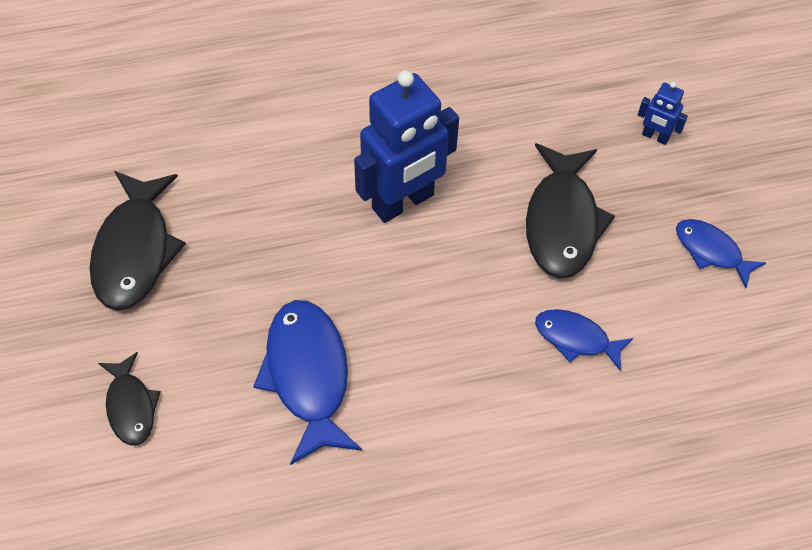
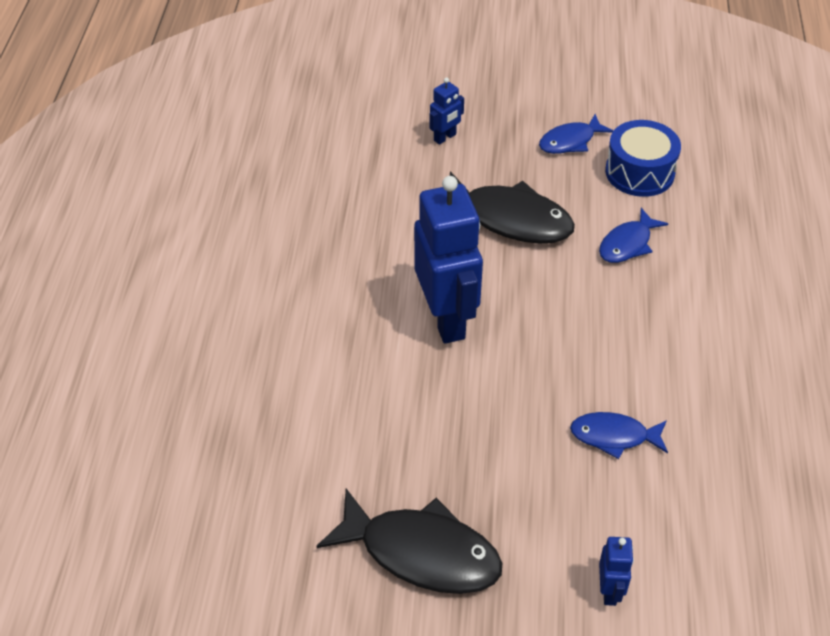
camera: 70 degrees left, 10 degrees down
(131, 406) = (610, 591): black fish -> blue robot
(307, 376) = (614, 436): blue fish -> blue fish, size x0.57
(696, 329) = (639, 172): none -> blue drum

